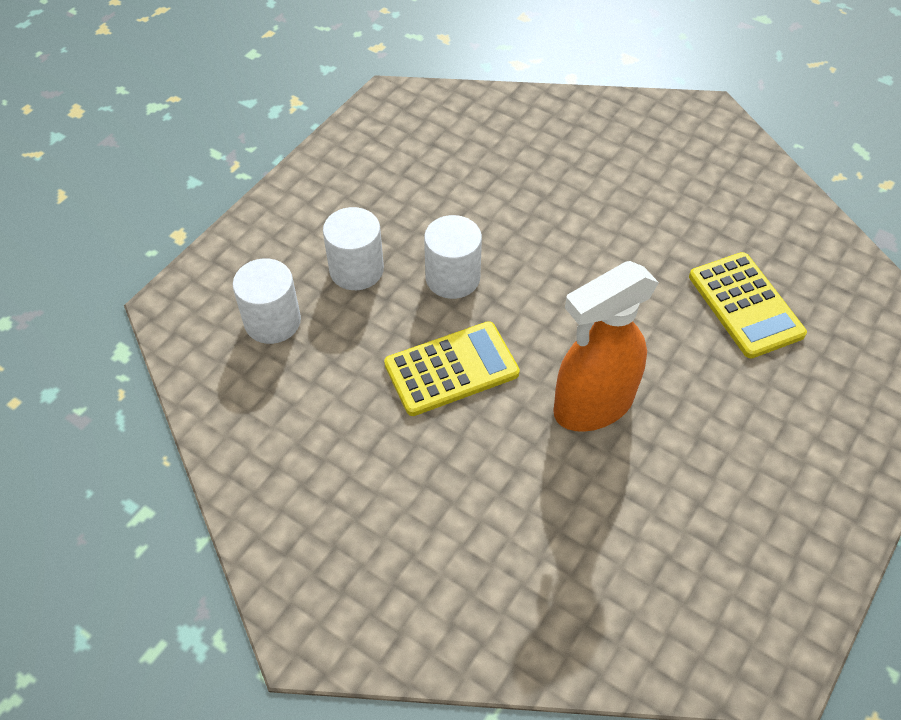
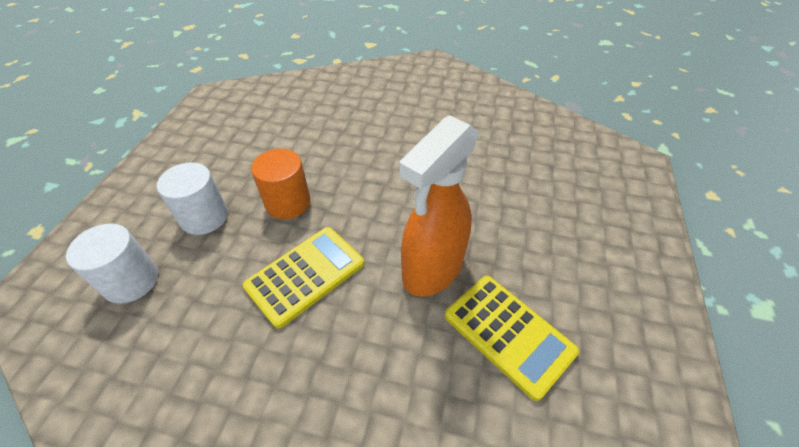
camera: 20 degrees left, 5 degrees down
(452, 278) = (288, 202): white cylinder -> orange cylinder
(745, 305) = (510, 165): yellow calculator -> yellow calculator (508, 334)

